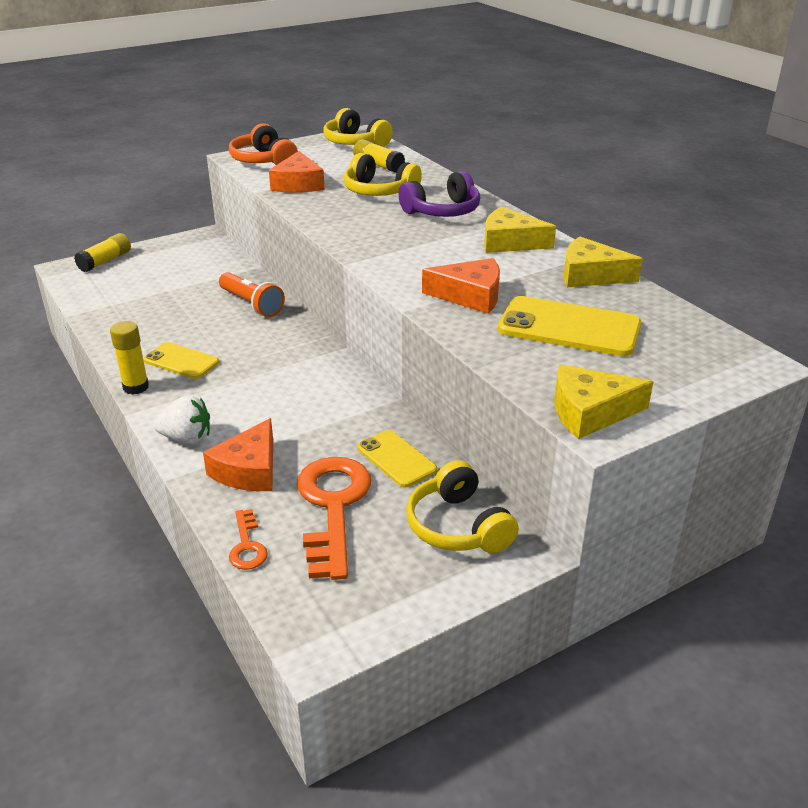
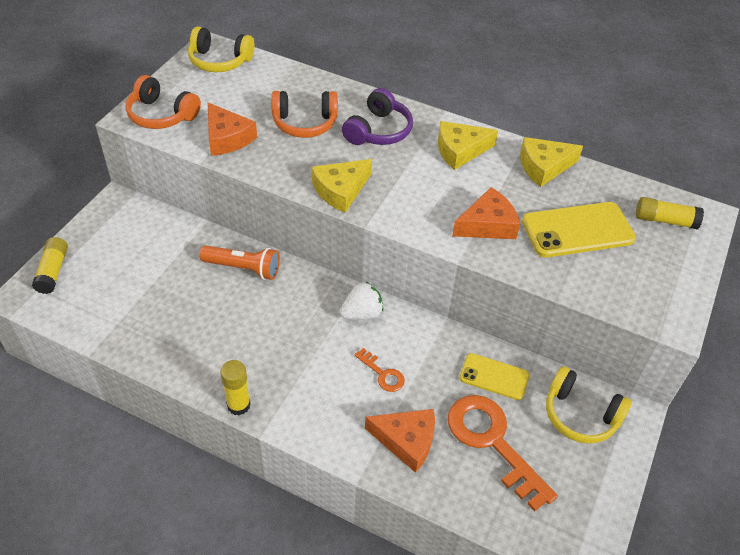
camera: 35 degrees left, 15 degrees up
(181, 361) = (248, 359): yellow phone -> none
(186, 438) = (332, 436): white strawberry -> white strawberry (362, 313)
(247, 546) = (470, 508): orange key -> orange key (383, 374)
(249, 470) = (406, 441): orange cheese -> orange cheese turned 60 degrees counterclockwise
(378, 165) = (271, 87): yellow glue stick -> yellow glue stick (665, 220)
(379, 191) = (305, 123): yellow headphones -> orange headphones
(590, 412) = (657, 308): yellow cheese -> yellow cheese (340, 190)

